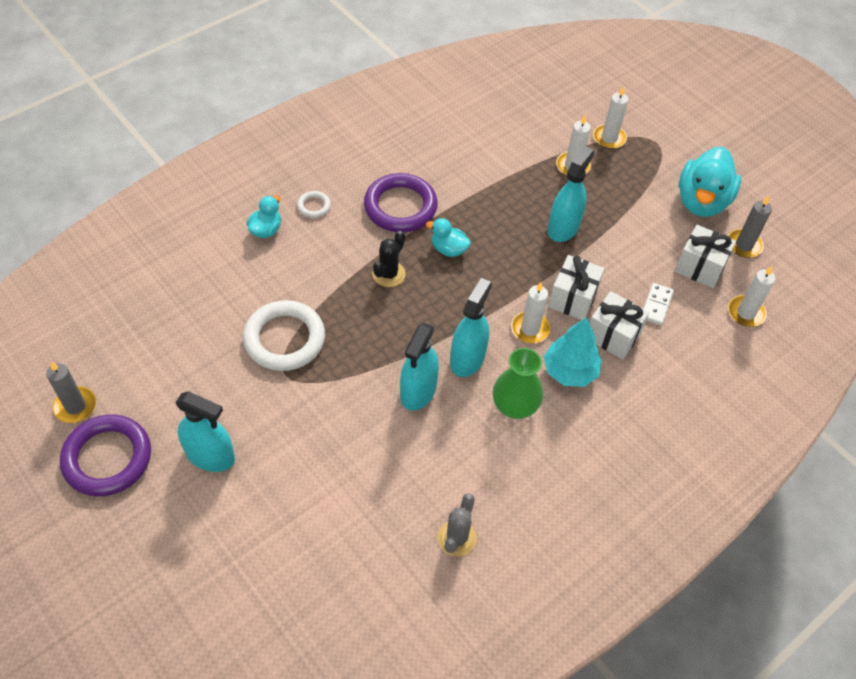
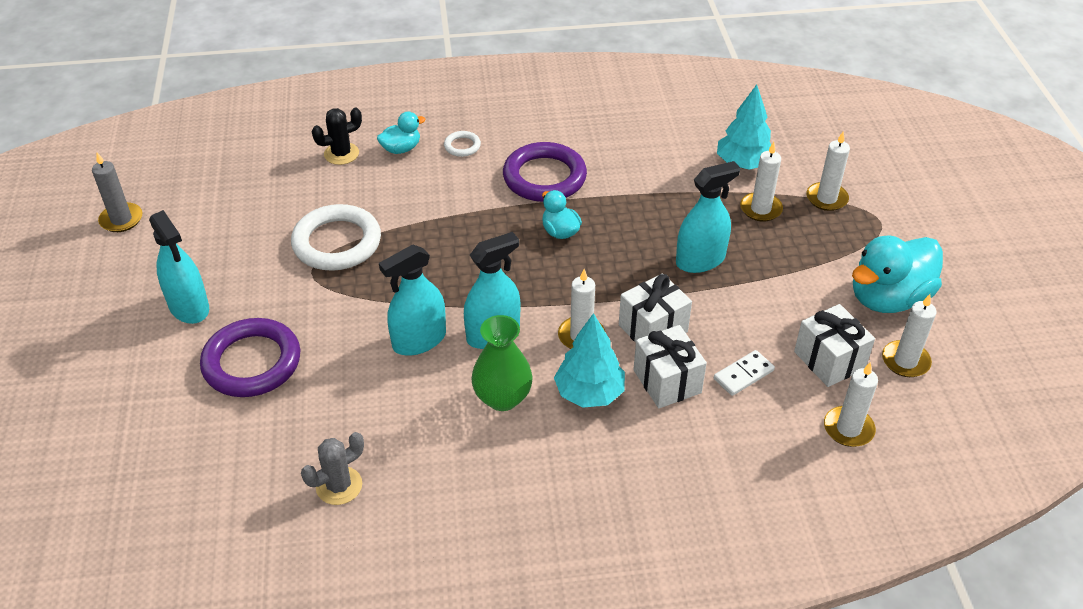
camera: 35 degrees right, 10 degrees down
(107, 458) = (108, 270): purple ring -> purple ring (252, 362)
(389, 274) = (481, 229): black cactus -> black cactus (341, 154)
(533, 133) = (743, 164): none -> turquoise tree
(744, 245) = (905, 361): grey candle -> white candle

